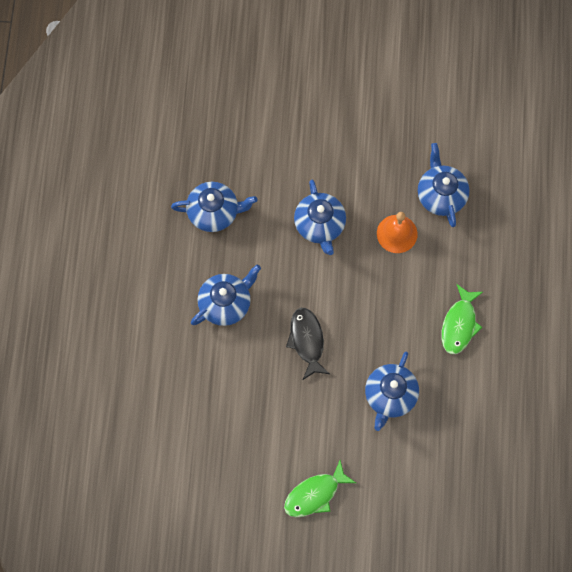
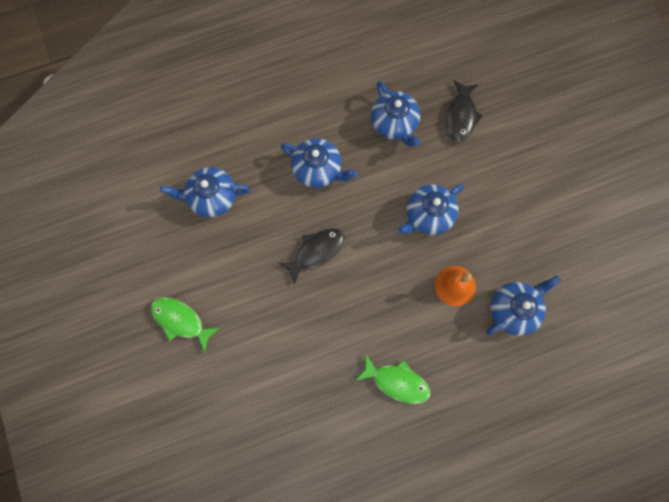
camera: 65 degrees right, 5 degrees up
(237, 149) = (461, 116): none -> black fish
(390, 396) = (299, 347): blue teapot -> blue teapot (212, 197)
(459, 324) = (397, 381): green fish -> green fish turned 150 degrees counterclockwise

